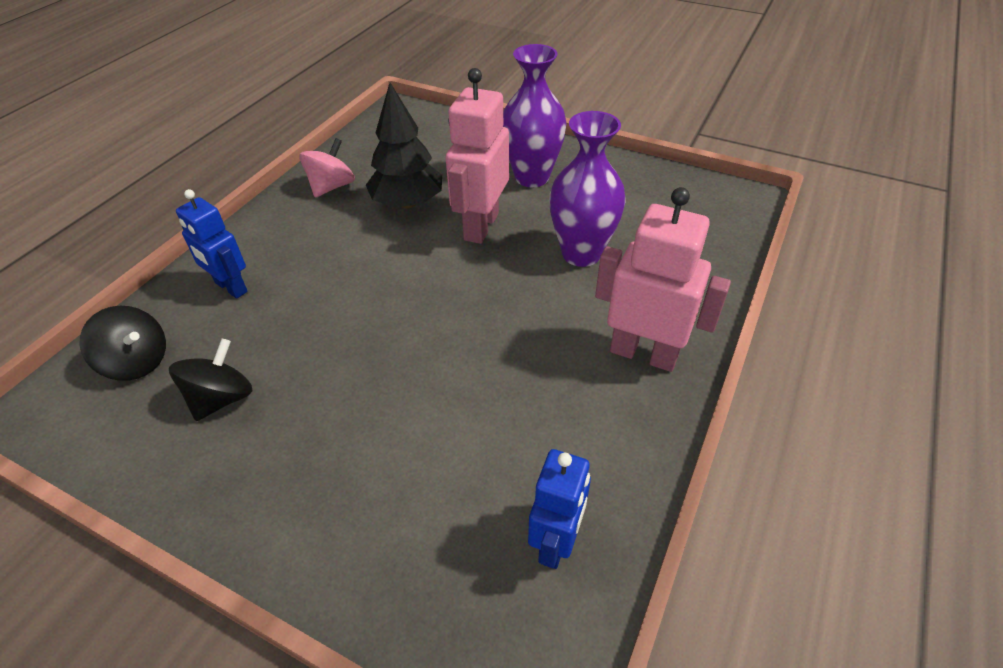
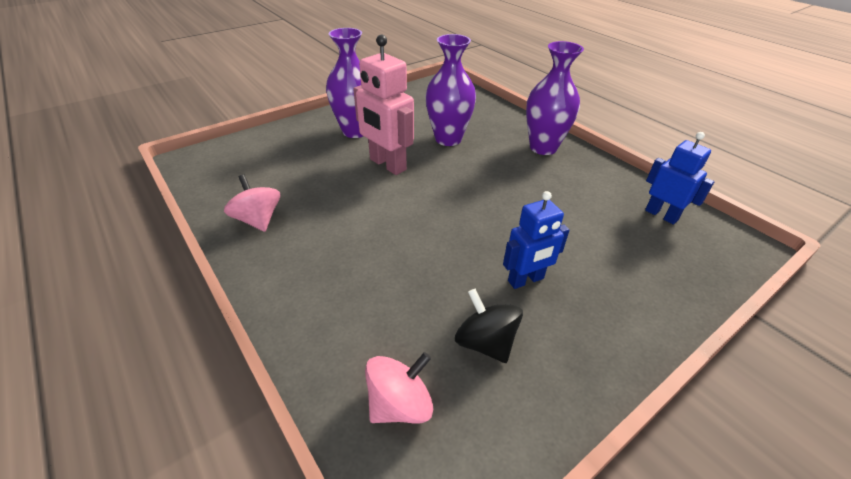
camera: 65 degrees left, 5 degrees down
(137, 362) = (400, 404): black spinning top -> pink spinning top
(230, 287) = (342, 313): blue robot -> blue robot (526, 280)
(407, 203) = (326, 187): black tree -> none
(643, 354) = (543, 147): pink robot -> purple vase

